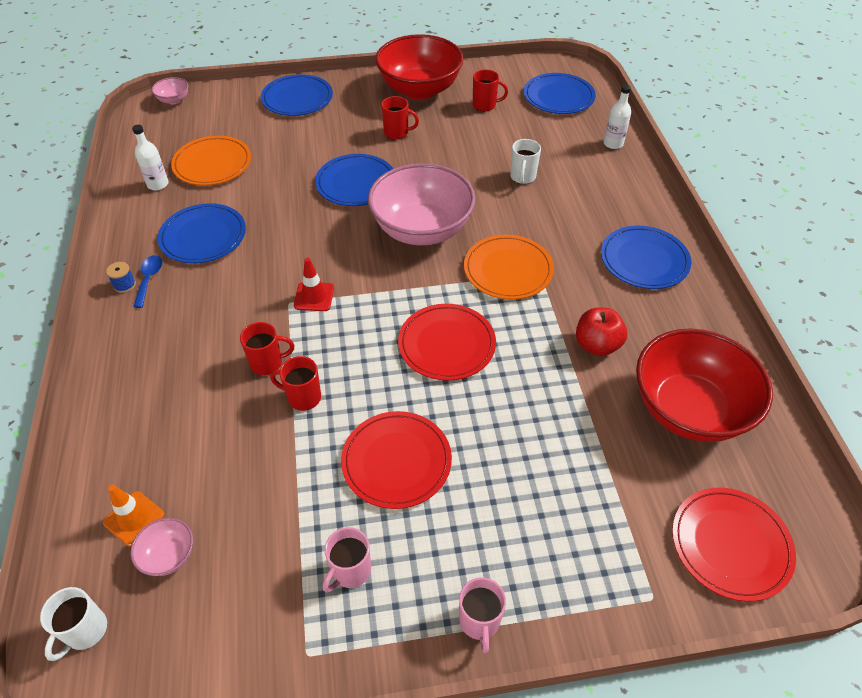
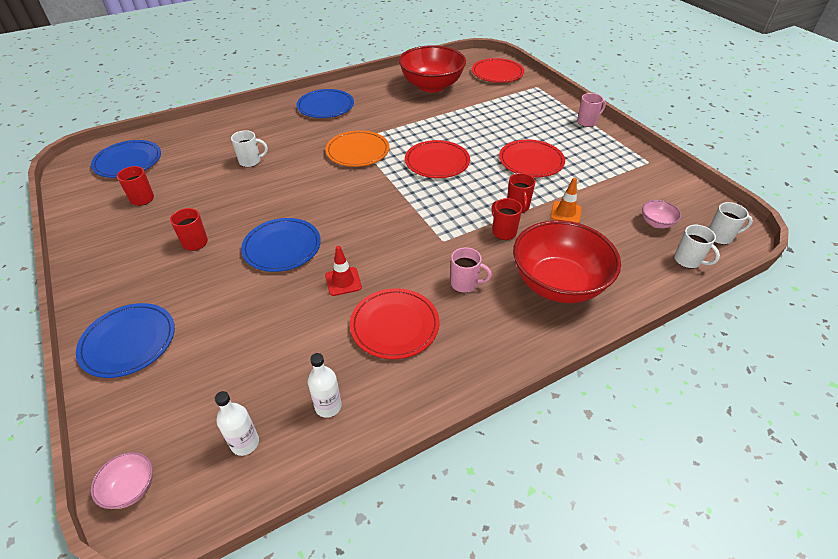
camera: 110 degrees left, 5 degrees down
(83, 546) = (688, 260): none -> white mug
(125, 285) = (484, 355): blue spool -> none
(134, 518) = (653, 246): orange traffic cone -> orange traffic cone (565, 213)
(149, 279) = (467, 339): blue spoon -> none
(203, 236) = (394, 325): blue plate -> red plate
(212, 164) = (276, 370): orange plate -> none
(314, 297) = (430, 229): red traffic cone -> red traffic cone (343, 281)
(350, 571) = (601, 160): pink mug -> pink mug (465, 284)
(419, 89) = (111, 246): red bowl -> red bowl (558, 284)
(422, 229) = (331, 196): pink bowl -> none
(597, 345) = (405, 113): red apple -> none
(613, 143) = (198, 129): white bottle -> white bottle (245, 443)

